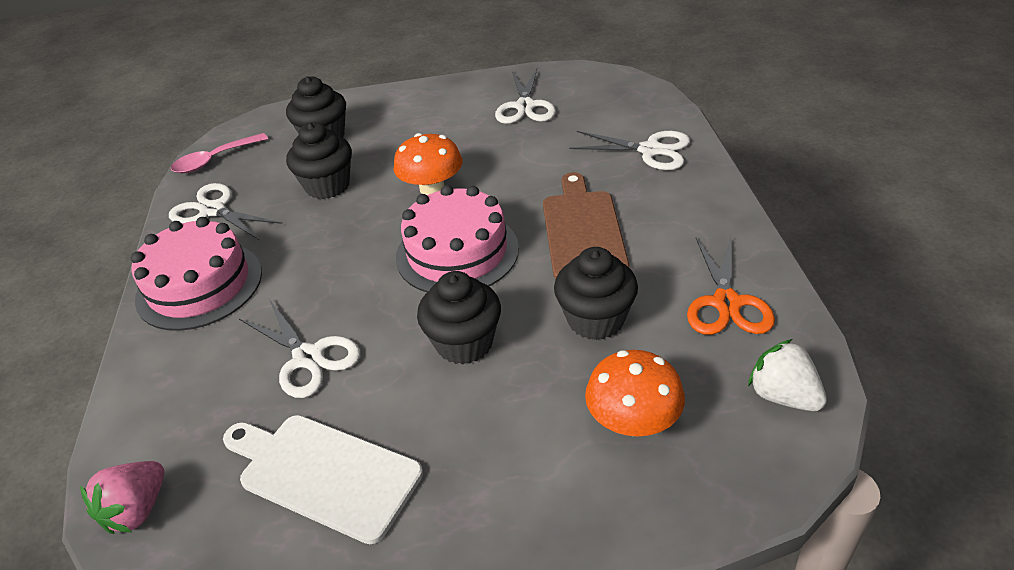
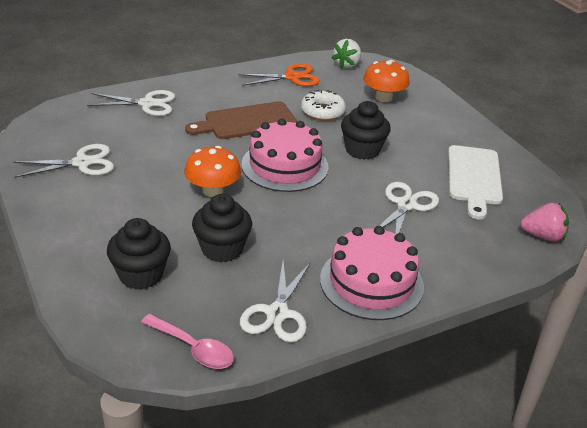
camera: 115 degrees left, 5 degrees down
(595, 319) = (322, 111): black cupcake -> white donut
(650, 150) = (147, 104): white scissors -> white scissors turned 90 degrees clockwise

